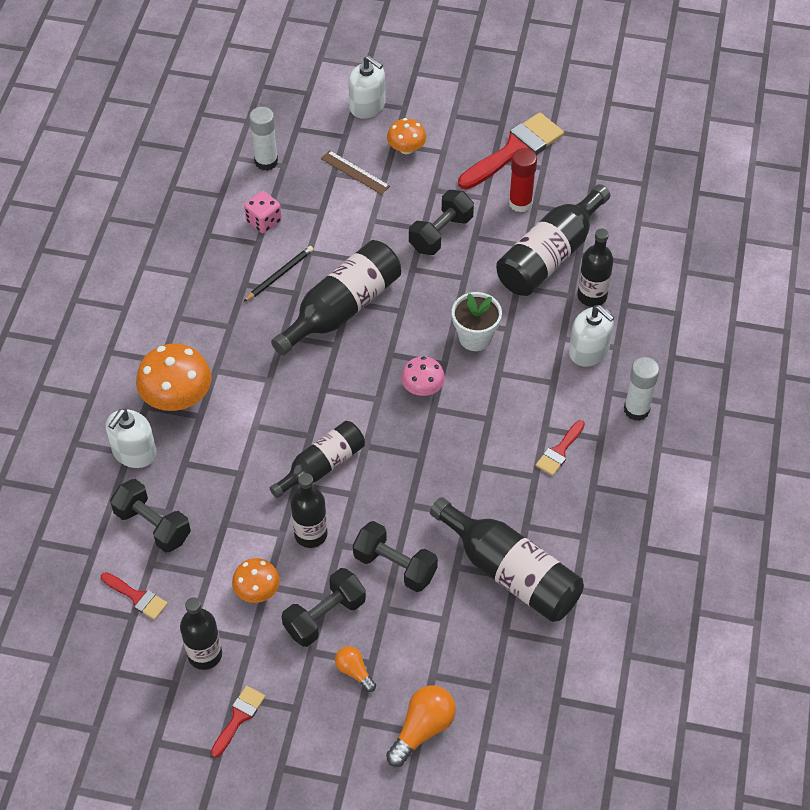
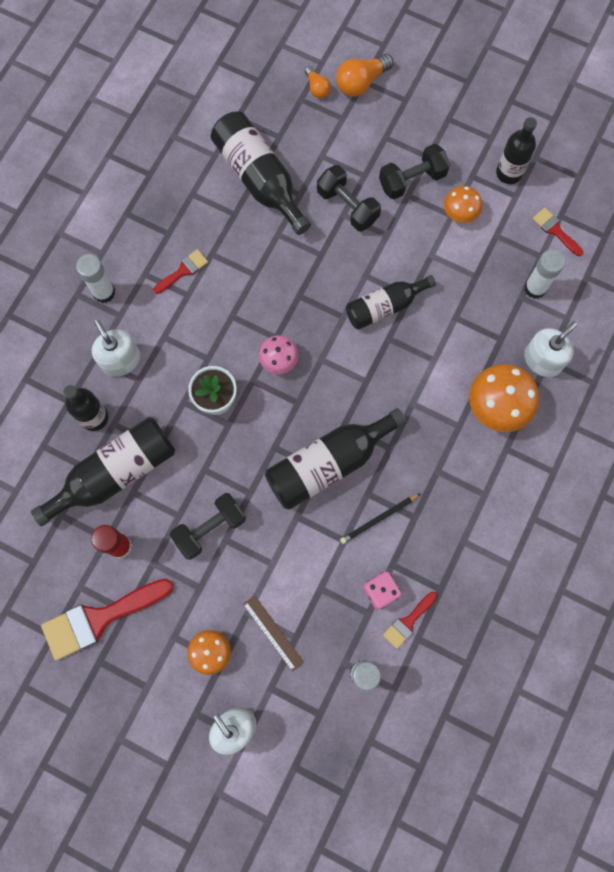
camera: 165 degrees left, 20 degrees up
(153, 525) = (535, 288): black dumbbell -> white glue stick
(238, 718) = (491, 121): red brush -> red brush (408, 621)
(311, 534) = (408, 248): black bottle -> none
(354, 671) = (399, 134): orange light bulb -> orange light bulb (317, 88)

